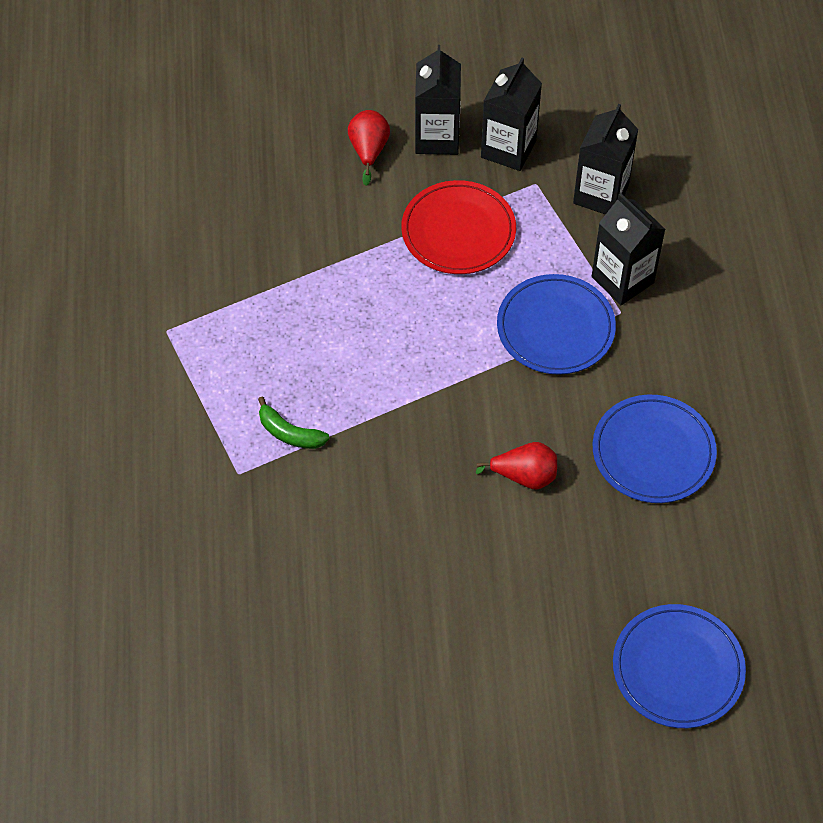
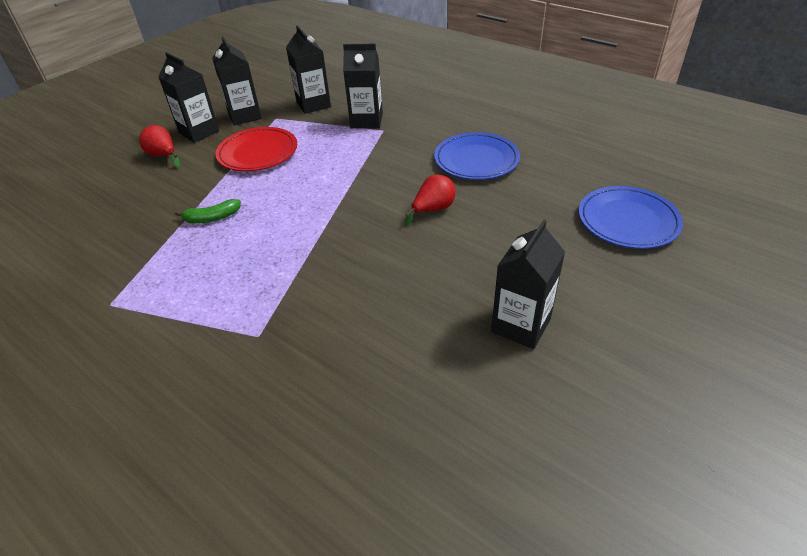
camera: 45 degrees left, 15 degrees down
(289, 433) = (268, 290): green banana -> green banana (212, 218)
(432, 664) = (521, 325): none -> black carton
(555, 328) = (360, 152): blue plate -> none

